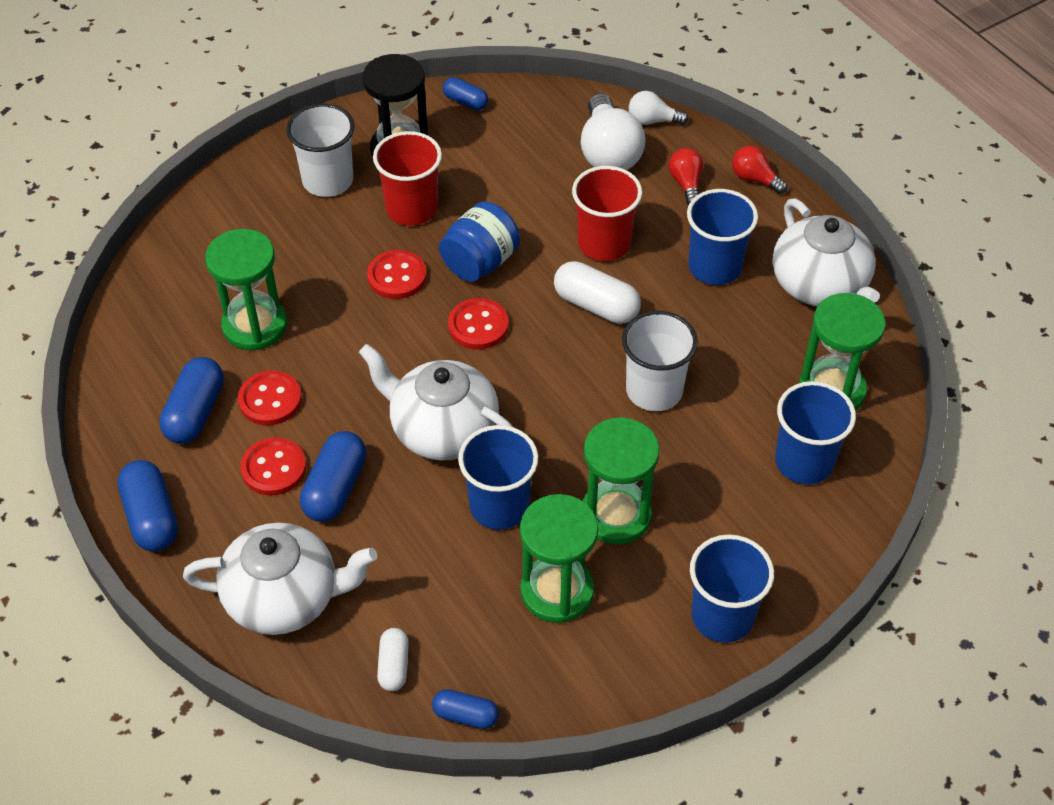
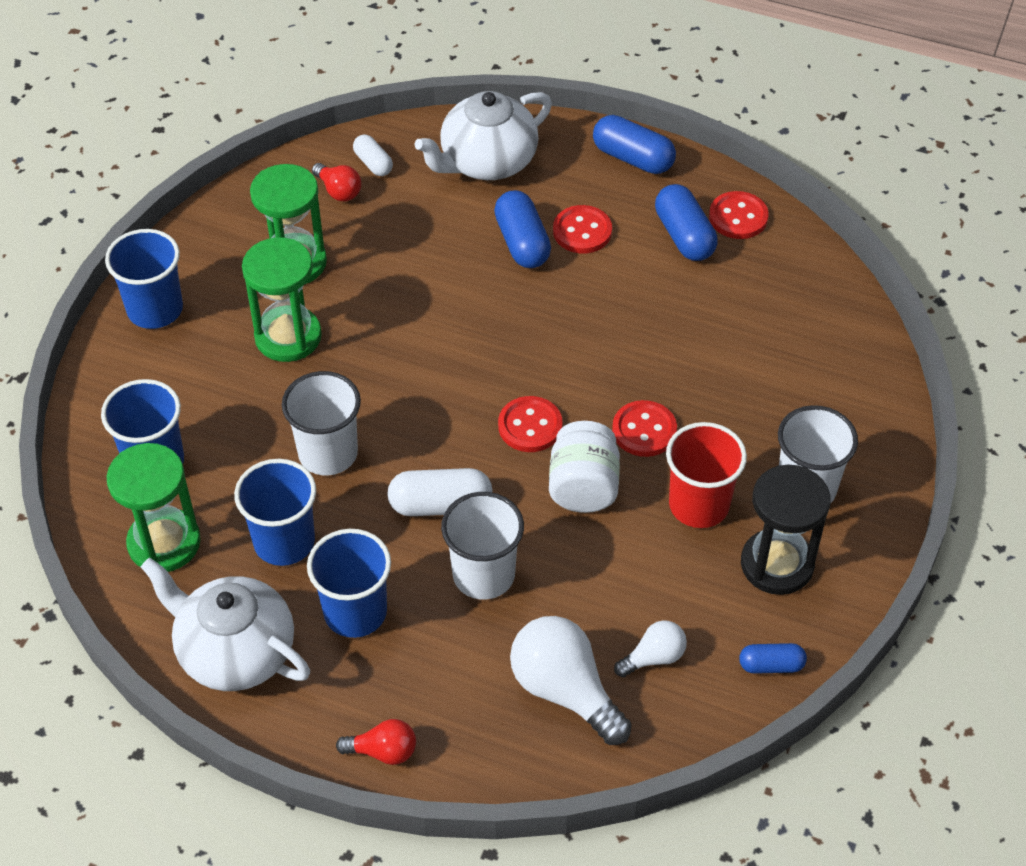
camera: 145 degrees right, 0 degrees up
(255, 325) = (716, 322): green hourglass -> none
(270, 400) = (638, 274): red button -> red button (738, 217)
(442, 430) = (480, 325): white teapot -> none
(465, 715) = (299, 162): blue capsule -> none
(480, 262) = (583, 487): blue jar -> white jar
(499, 506) = (385, 295): blue cup -> blue cup (284, 542)
(604, 243) = (483, 575): red cup -> white cup
(652, 120) = (551, 766): white light bulb -> white light bulb (654, 657)
(686, 183) = (453, 699): red light bulb -> red light bulb (338, 191)

